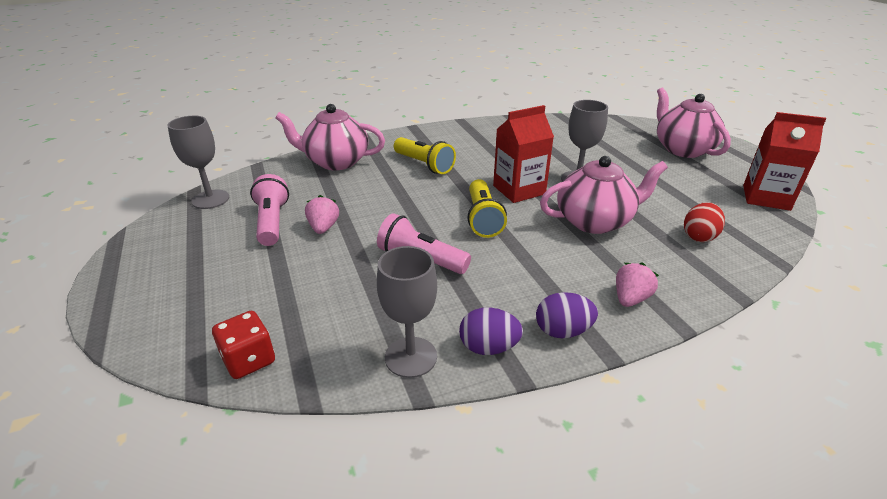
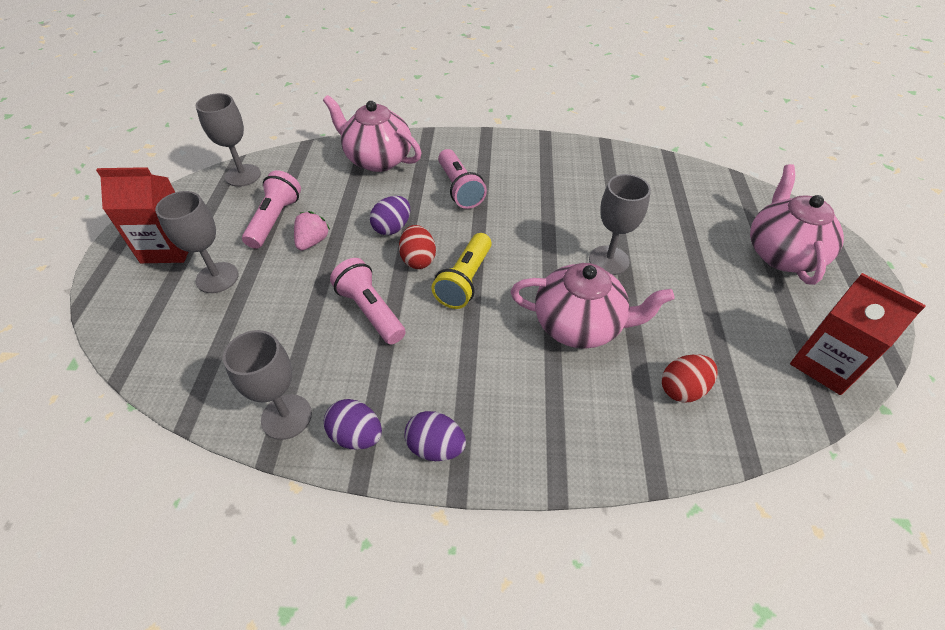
camera: 25 degrees right, 15 degrees up
(246, 277) = (217, 278): none -> grey goblet
(249, 360) = (168, 365): red dice -> none
(389, 201) = (392, 228): none -> purple egg
(424, 165) = (459, 189): yellow flashlight -> pink flashlight
(431, 215) = (418, 259): none -> red egg
(519, 190) = (531, 254): red carton -> red carton (169, 247)
(630, 298) = (533, 438): pink strawberry -> none

